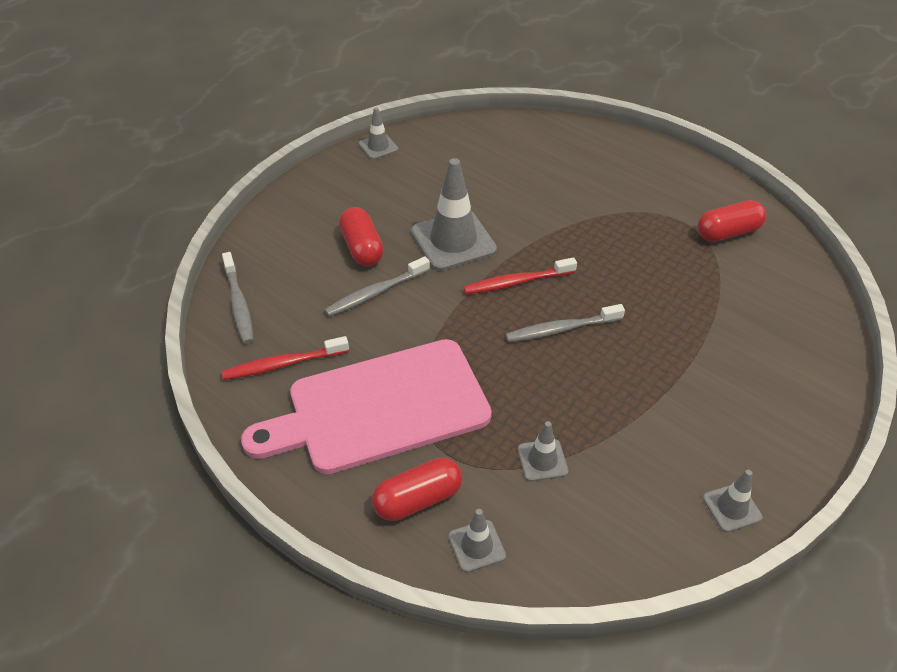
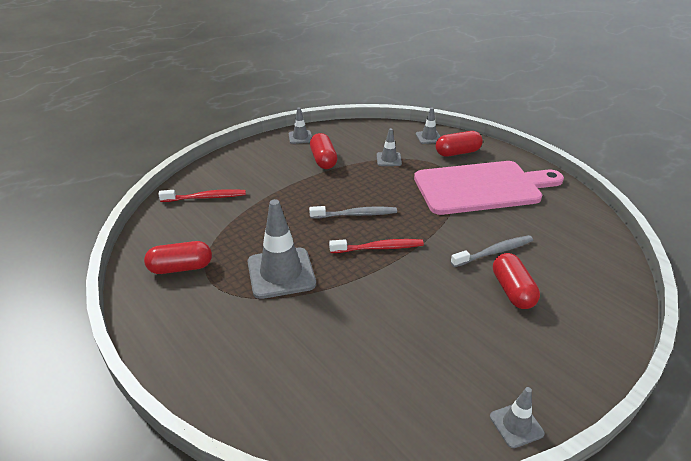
camera: 170 degrees left, 10 degrees down
(239, 304) = (605, 256): grey toothbrush -> none
(283, 364) = (552, 214): red toothbrush -> red toothbrush (206, 197)
(453, 241) = (428, 288): grey traffic cone -> grey traffic cone (281, 273)
(656, 442) = (323, 160): none -> red capsule

